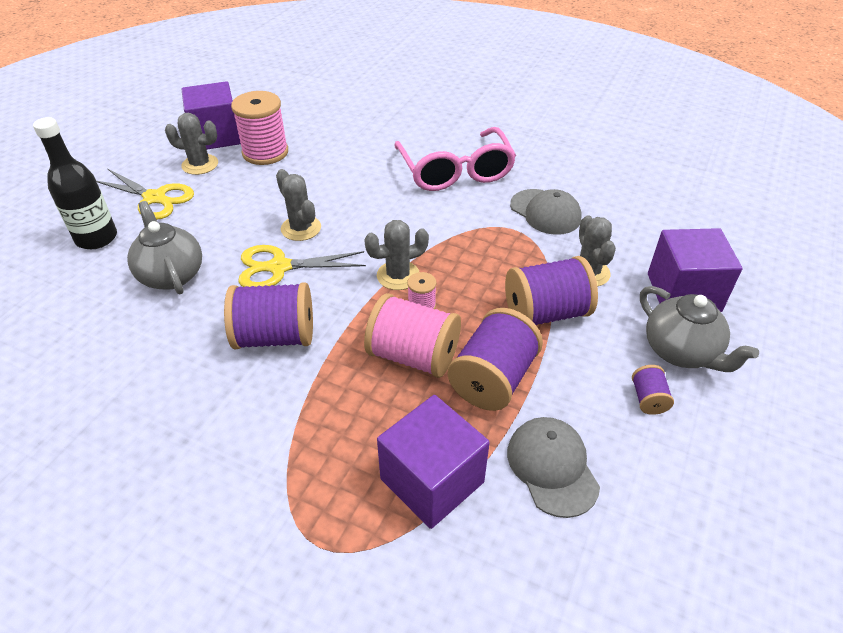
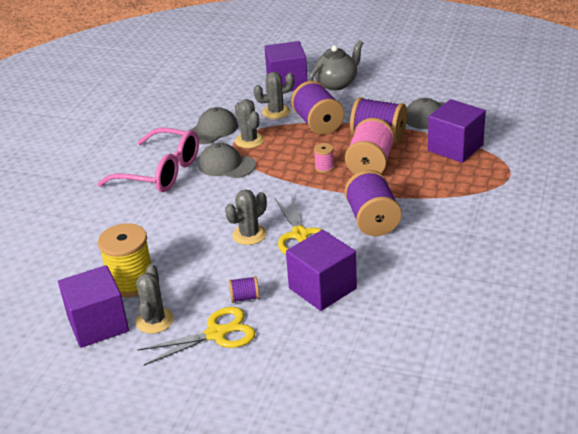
camera: 95 degrees left, 10 degrees down
(96, 238) = (284, 351): black bottle -> none
(155, 198) = (216, 334): yellow scissors -> yellow scissors turned 45 degrees clockwise
(171, 275) = (322, 288): grey teapot -> purple cube
(265, 152) = (131, 282): pink spool -> yellow spool
(398, 275) = (296, 181): grey cactus -> grey cactus (249, 140)
(455, 171) = (160, 172): pink glasses -> pink glasses turned 45 degrees clockwise
(455, 219) = (226, 165): none -> grey cap
(648, 399) = (374, 92): purple spool -> purple spool (245, 298)

